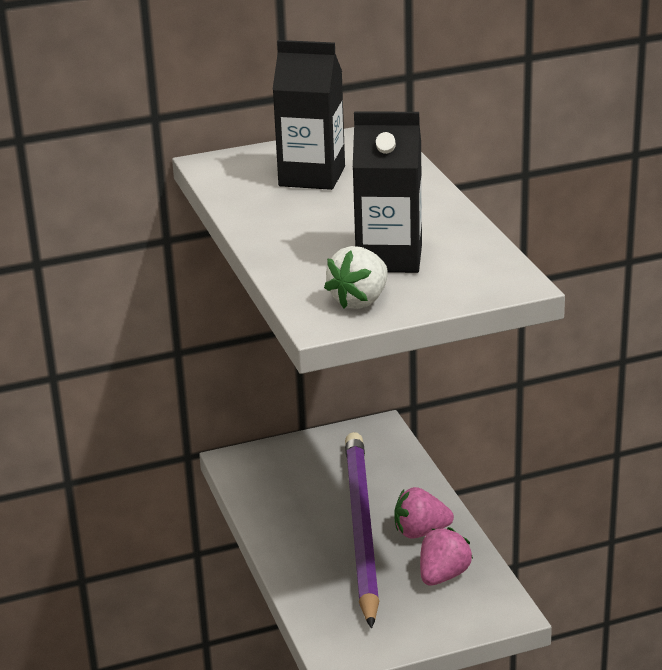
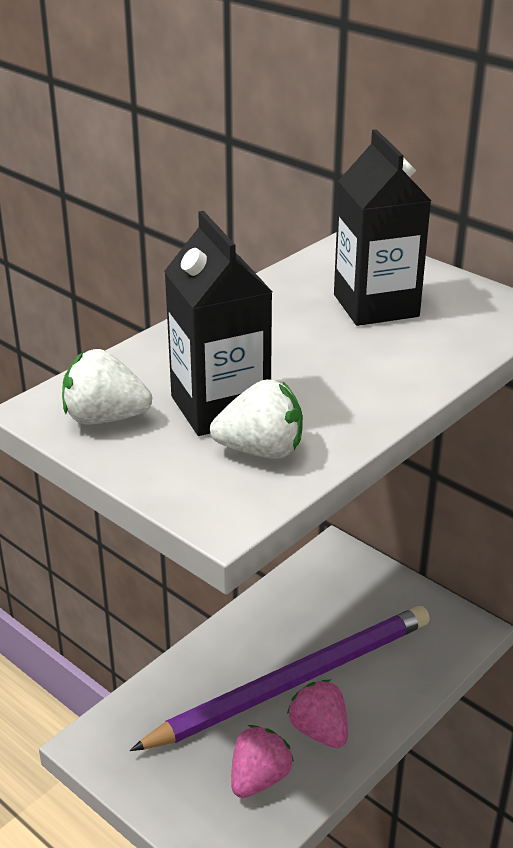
camera: 60 degrees right, 5 degrees up
(443, 576) = (259, 779): pink strawberry -> pink strawberry turned 60 degrees counterclockwise
(456, 256) = (261, 450): none -> white strawberry

